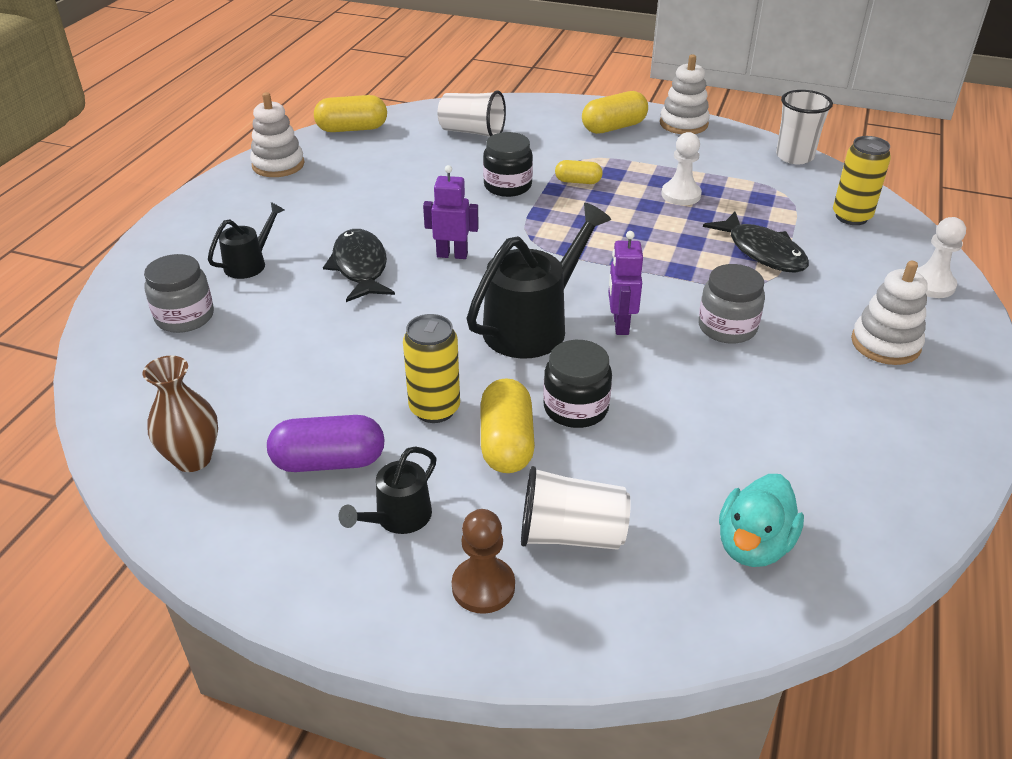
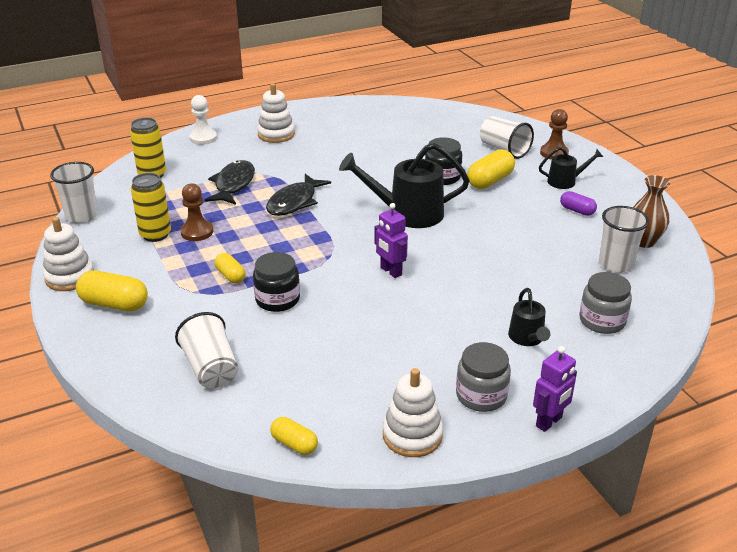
camera: 135 degrees left, 5 degrees down
(211, 398) = (616, 264): none -> white cup
(250, 263) = (527, 338): black watering can -> black watering can turned 90 degrees counterclockwise
(329, 462) = (577, 210): purple capsule -> purple capsule, size x0.60
(352, 129) = (294, 444): yellow capsule -> yellow capsule, size x0.60
(360, 267) = (457, 294): black fish -> black fish (294, 202)
(434, 409) = (505, 206): yellow can -> yellow can (155, 234)
(620, 325) = (366, 193): purple robot -> purple robot (549, 422)
(681, 195) = (197, 232): white pawn -> brown pawn
(727, 327) = (322, 169): grey jar -> grey jar (481, 395)
(753, 545) = (445, 122): turquoise duck -> none

